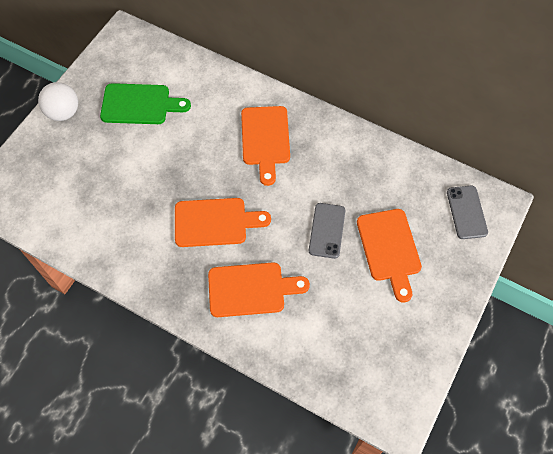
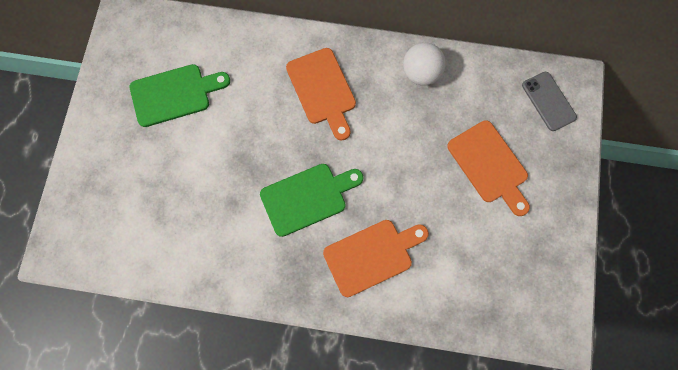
camera: 20 degrees left, 10 degrees up
(63, 112) = (95, 131): white ball -> white ball (421, 73)
(215, 222) = (307, 198): orange cutting board -> green cutting board
(327, 230) = (422, 167): grey phone -> none

